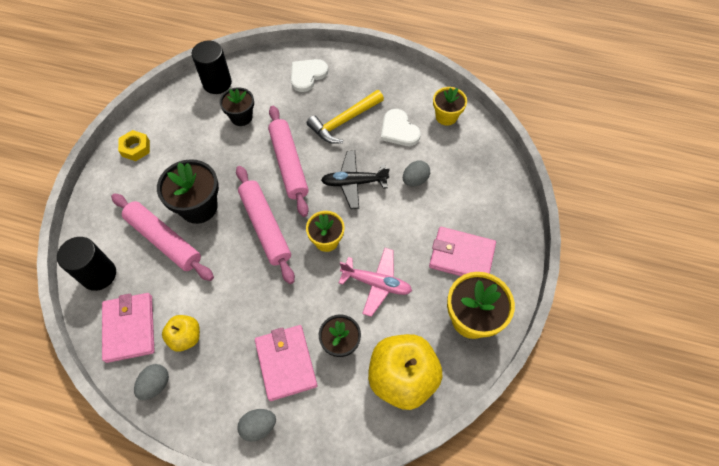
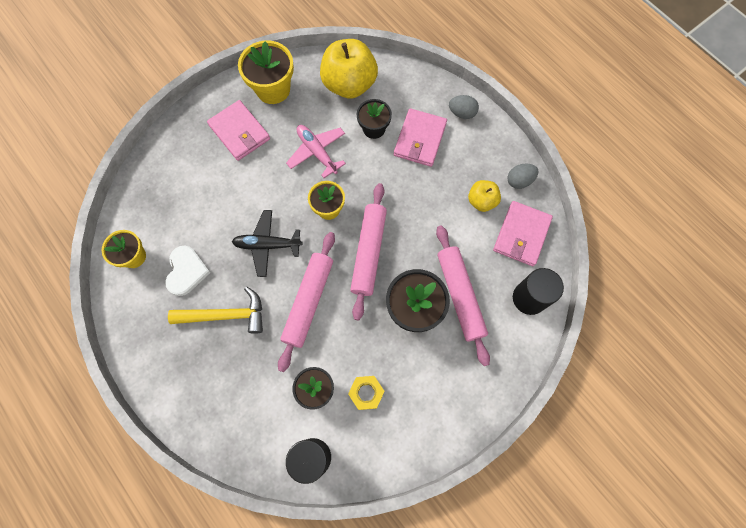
camera: 145 degrees left, 10 degrees up
(136, 148) = (440, 421): yellow nut -> yellow nut (366, 393)
(307, 75) = (215, 400): white heart -> none
(354, 182) = (267, 245): black plane -> black plane turned 150 degrees clockwise
(415, 180) = (217, 214): grey egg -> none

